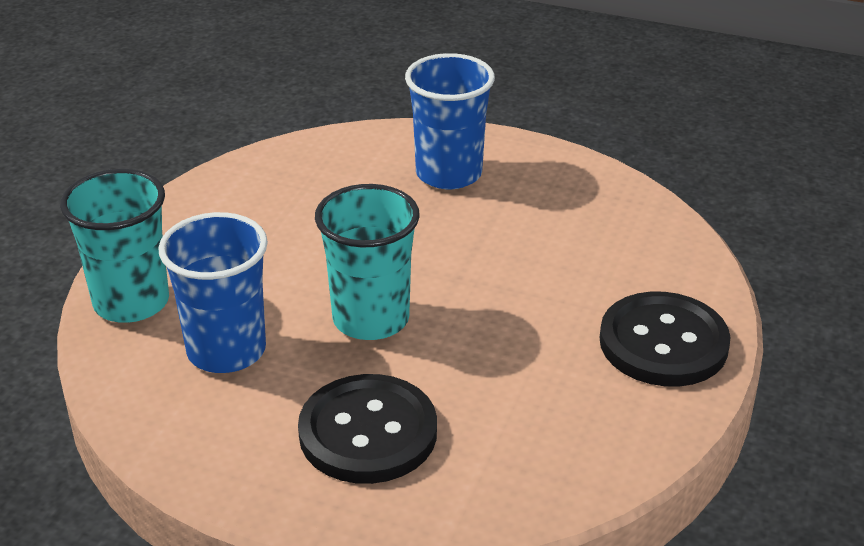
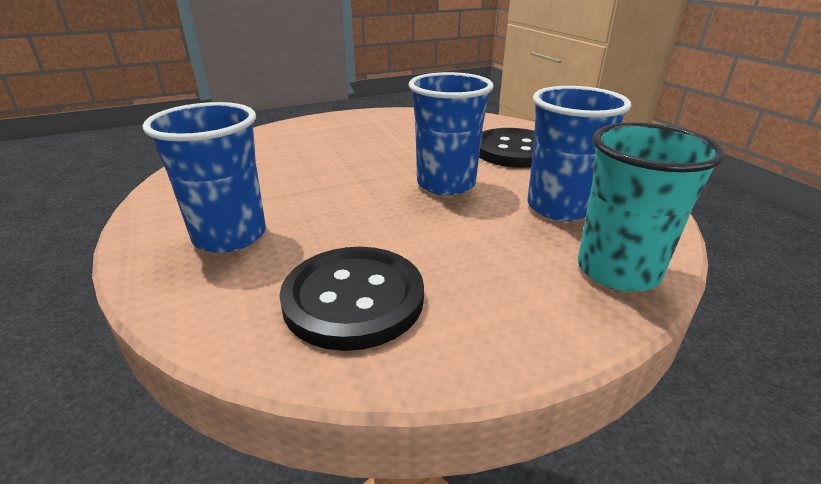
camera: 135 degrees left, 5 degrees down
(371, 319) = (446, 184): turquoise cup -> blue cup
(663, 343) = (334, 126): black button -> black button (353, 299)

